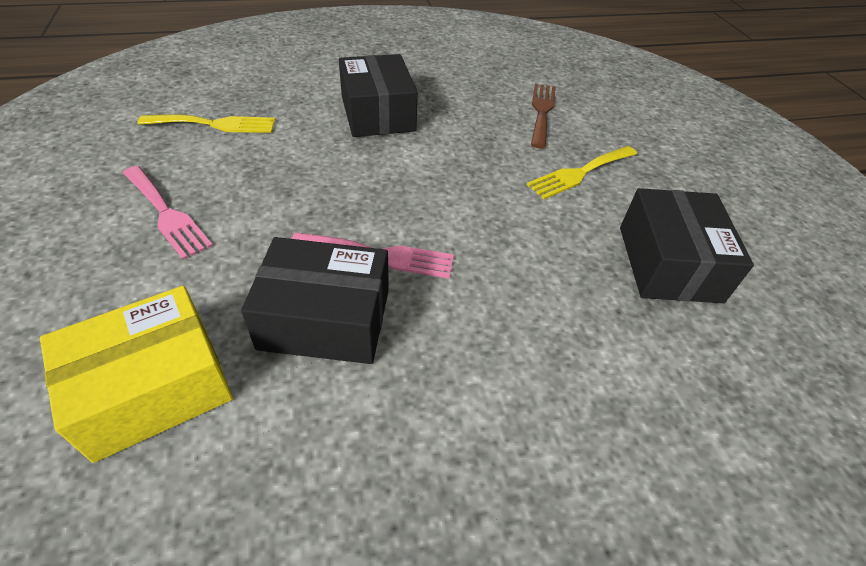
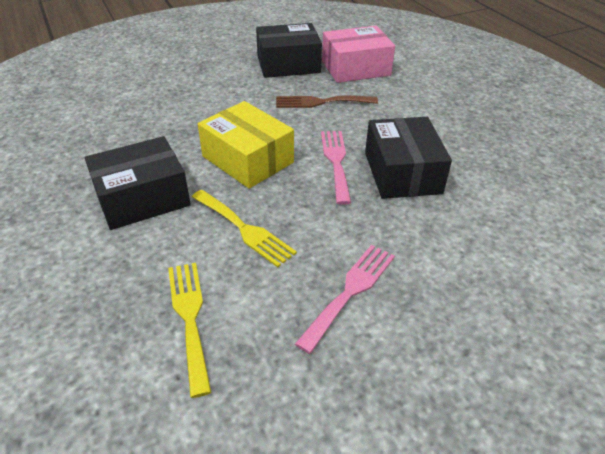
camera: 100 degrees left, 5 degrees down
(153, 387) = (496, 226): yellow box -> yellow box (247, 159)
(541, 112) = (124, 109): brown fork -> brown fork (321, 102)
(580, 173) = (209, 91): yellow fork -> yellow fork (244, 229)
(664, 355) = (355, 68): none -> pink box

